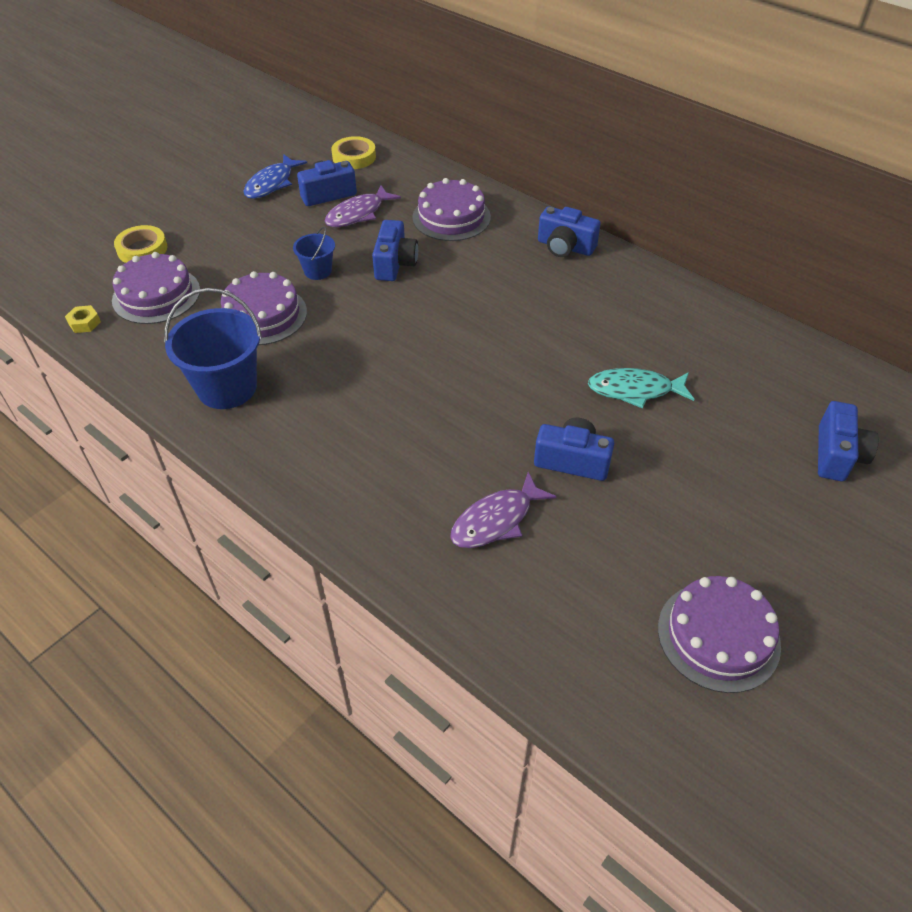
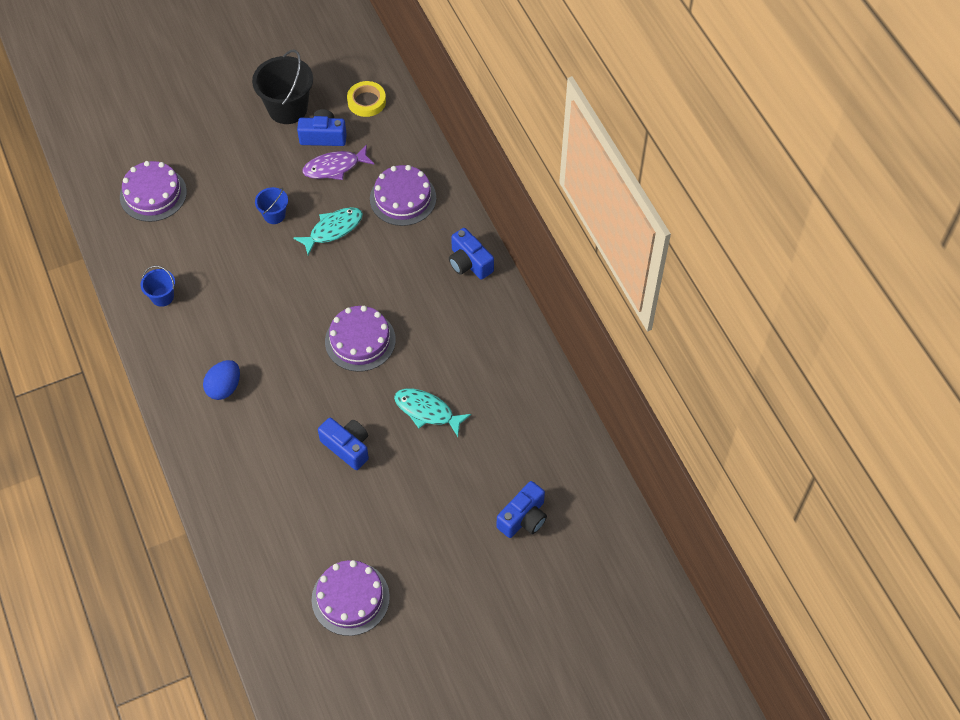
camera: 25 degrees right, 10 degrees up
(84, 323) = (96, 202): yellow nut -> none
(142, 249) = (162, 144): yellow tape -> none
(227, 387) = (162, 297): blue bucket -> blue bucket, size x0.53
(262, 315) = (215, 242): purple cake -> purple cake (360, 340)
(272, 183) = (287, 108): blue fish -> black bucket
(370, 454) = (224, 387): none -> blue egg
(395, 264) = (333, 230): blue camera -> turquoise fish
(496, 520) = (272, 468): purple fish -> none

